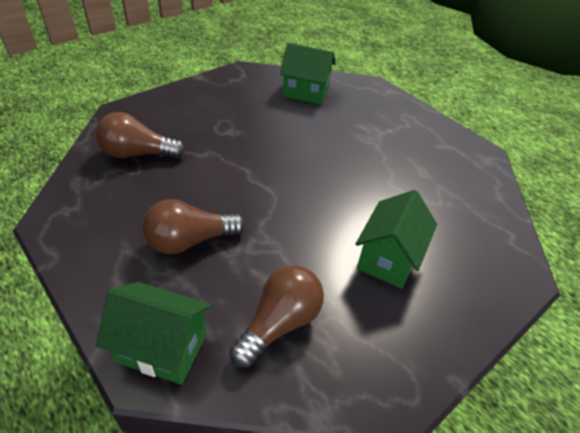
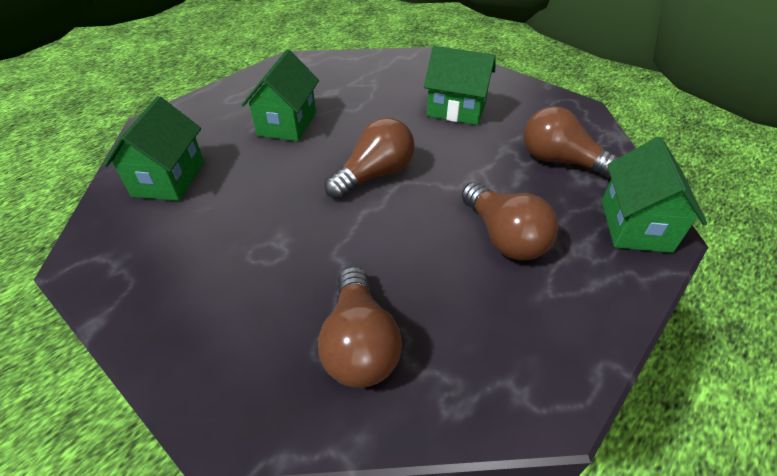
camera: 95 degrees left, 0 degrees up
(288, 181) = (374, 175): none -> brown light bulb
(367, 142) = (287, 124): none -> green house

